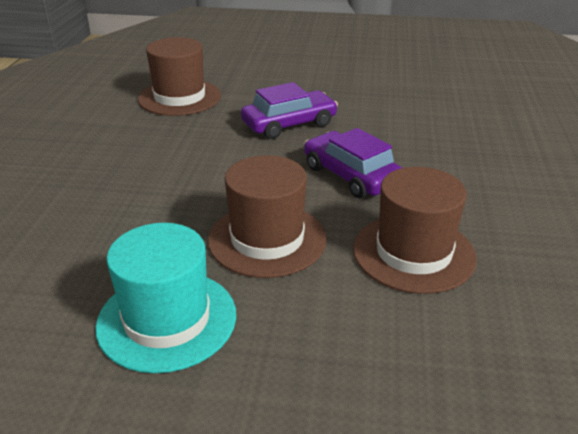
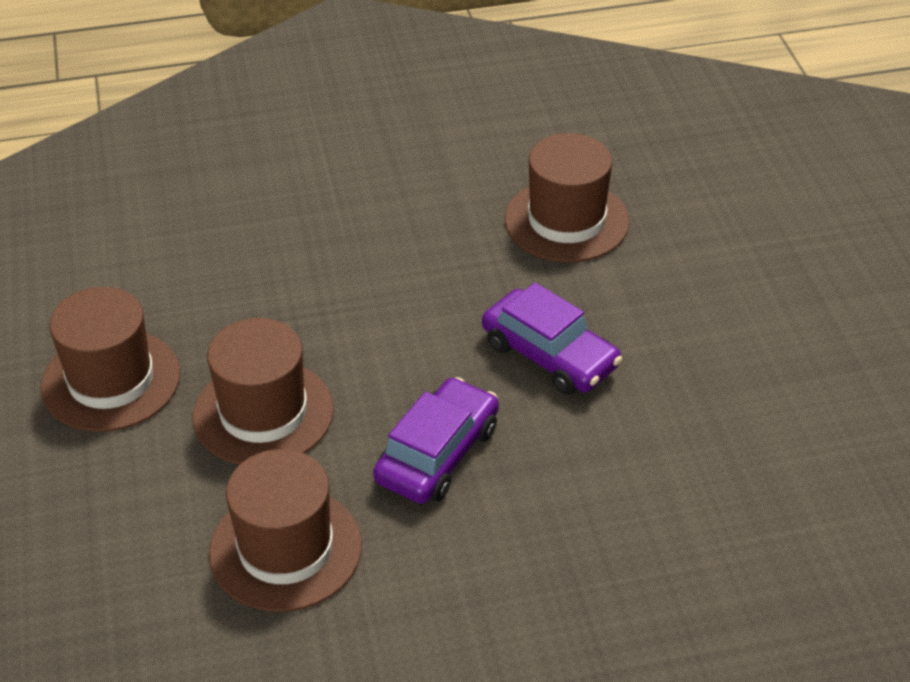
camera: 70 degrees right, 10 degrees up
(167, 319) = (111, 380): turquoise hat -> brown hat

